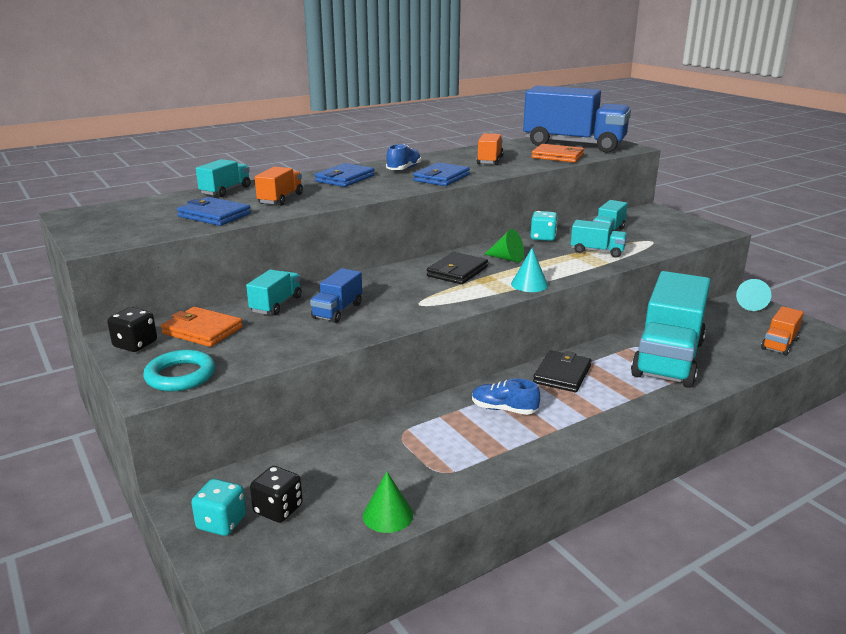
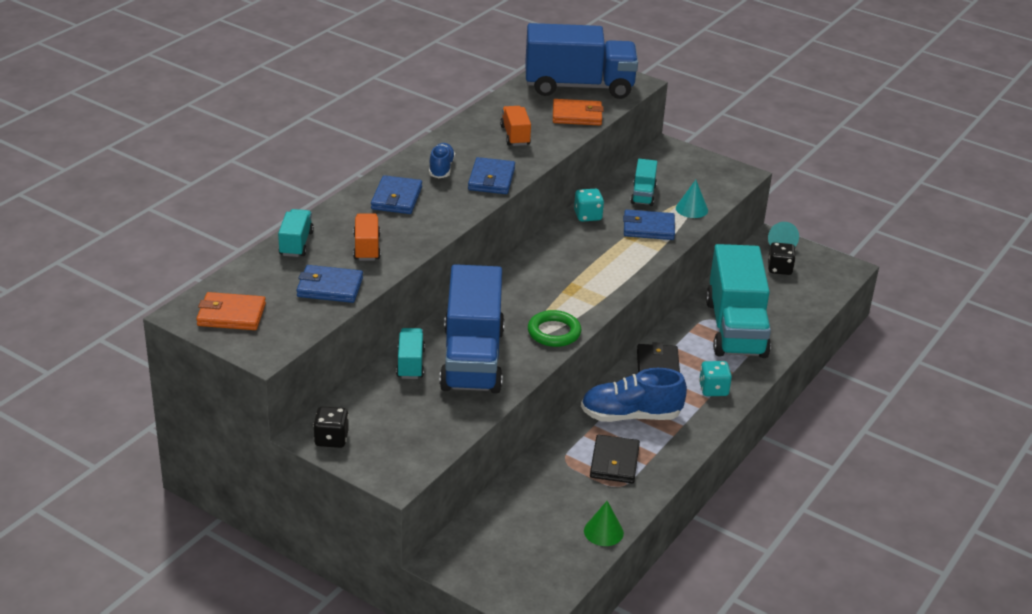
camera: 25 degrees left, 10 degrees up
(180, 375) = (406, 461): turquoise ring -> none
(202, 330) = (374, 409): orange wallet -> orange wallet (231, 315)
(221, 523) = (487, 571): turquoise dice -> turquoise dice (713, 389)
(278, 509) = (520, 549): black dice -> black dice (779, 269)
(337, 311) = (472, 359): blue truck -> blue truck, size x2.23
(438, 305) = (554, 332): none -> green ring
(457, 271) = (540, 284): black wallet -> black wallet (614, 462)
(504, 409) = (630, 416): blue shoe -> blue shoe, size x1.69
(507, 259) = (573, 255): green cone -> none
(529, 284) = (614, 288): turquoise cone -> turquoise cone (691, 209)
(597, 251) = (648, 228): turquoise truck -> blue wallet
(779, 344) = (818, 291): orange truck -> none

